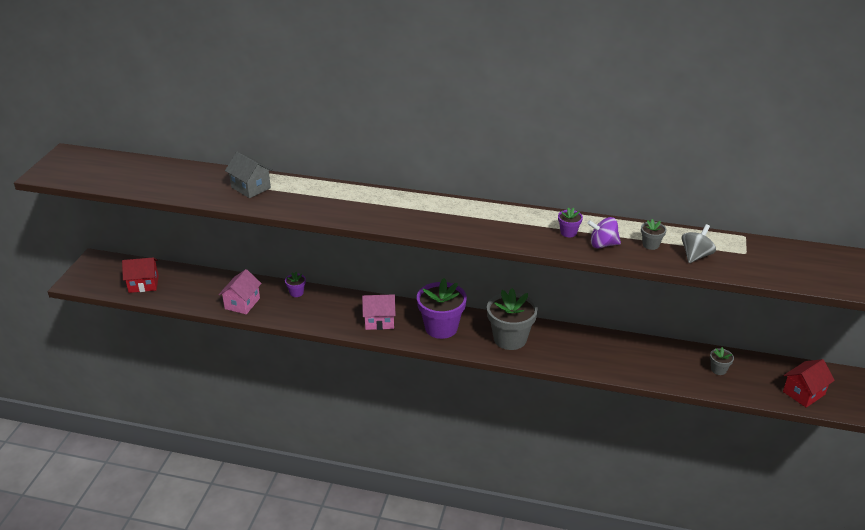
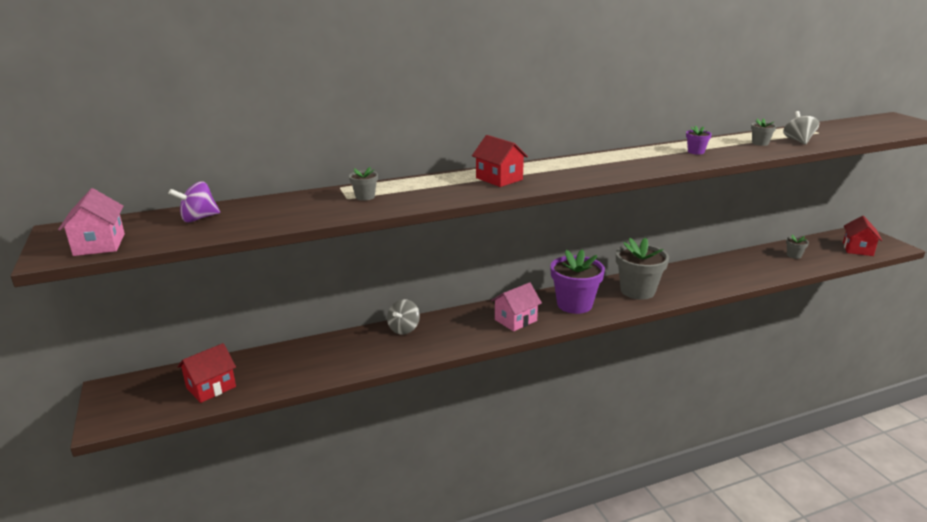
camera: 35 degrees left, 10 degrees down
(242, 303) = (358, 359): pink house -> pink house (99, 244)
(251, 187) = (365, 197): grey house -> grey flower pot
(296, 293) = (404, 329): purple flower pot -> grey spinning top
(361, 203) = (499, 179): none -> red house
(603, 244) = (732, 151): purple spinning top -> purple spinning top (198, 218)

